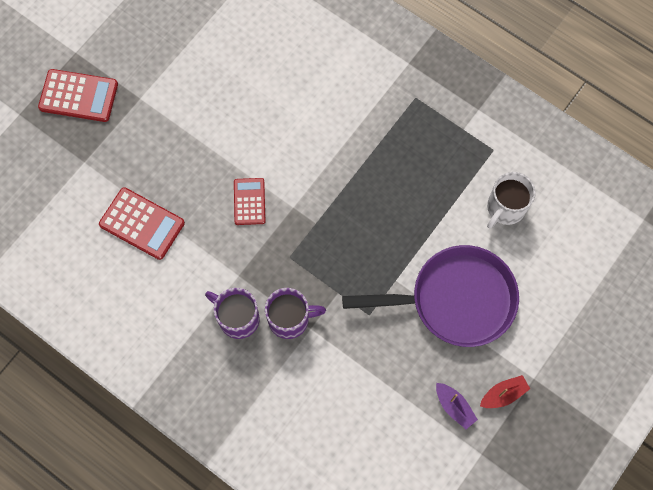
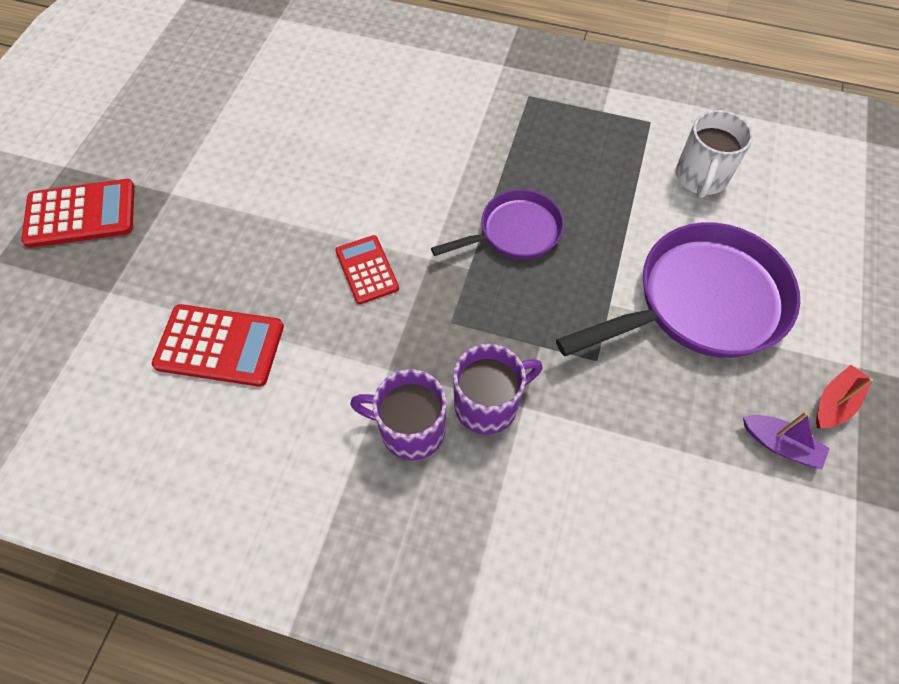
camera: 20 degrees left, 10 degrees down
(357, 207) = (515, 232): none -> purple pan

